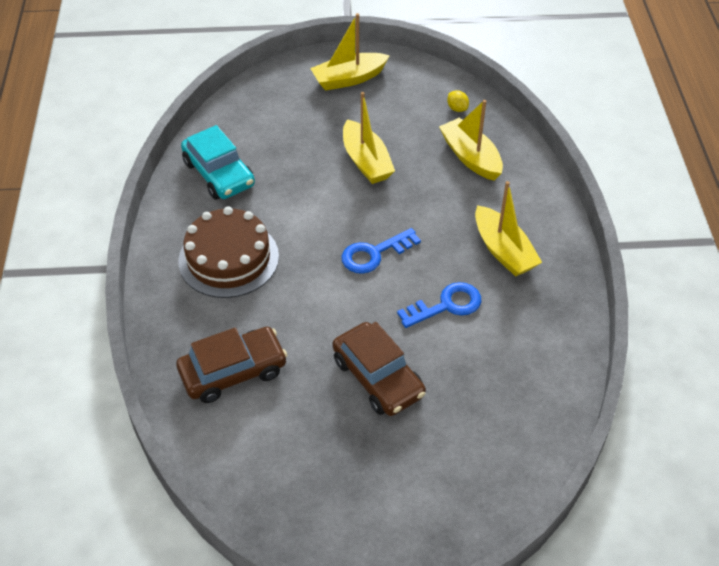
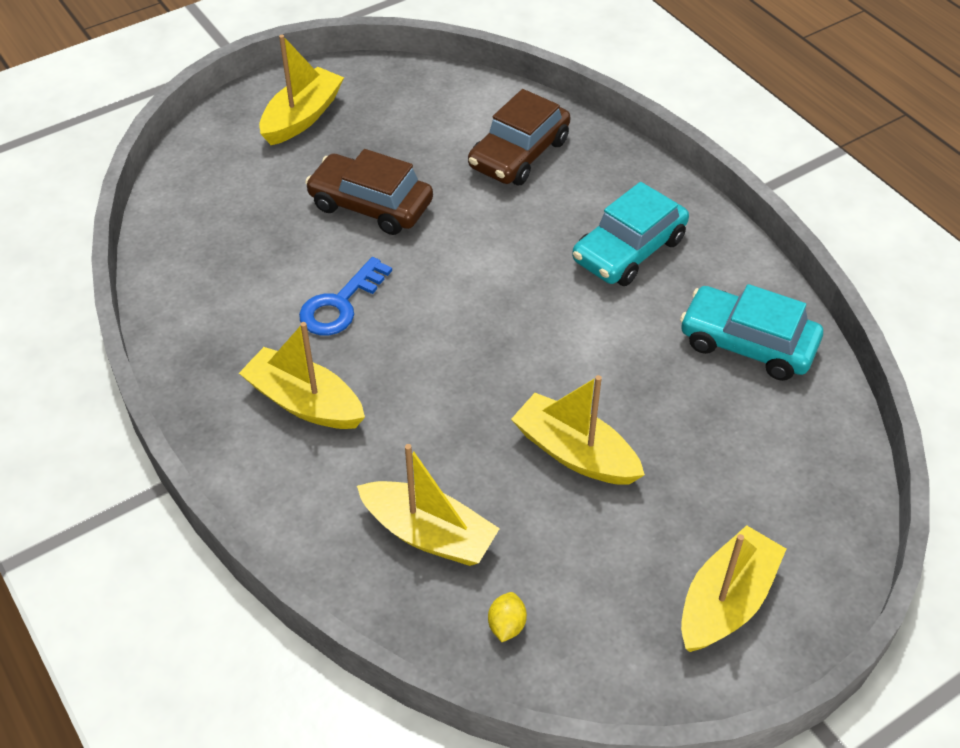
camera: 150 degrees right, 0 degrees up
(228, 258) = (629, 250): brown cake -> turquoise car
(374, 254) = (466, 327): blue key -> none
(381, 502) = (302, 117): none -> yellow boat
(457, 108) = (506, 625): yellow lemon -> yellow lemon turned 75 degrees clockwise

